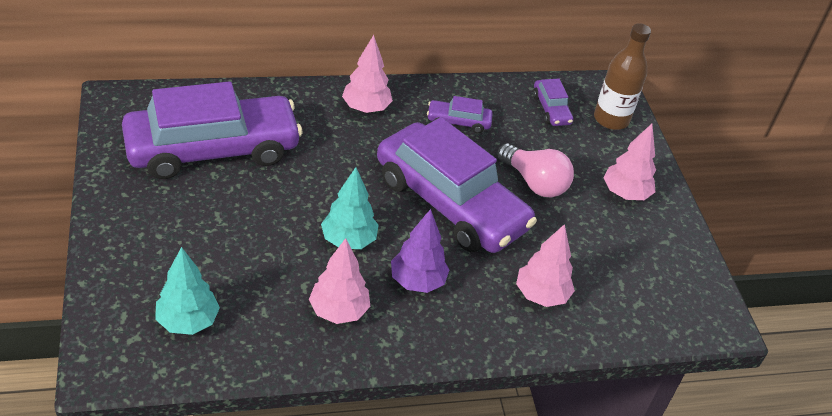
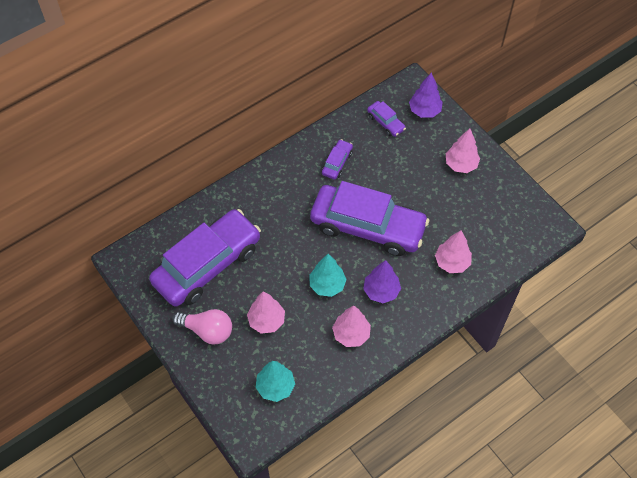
camera: 20 degrees left, 15 degrees up
(366, 108) = (276, 183): pink tree -> pink tree (266, 321)
(458, 122) = (337, 163): purple car -> purple car turned 135 degrees clockwise
(534, 182) = (406, 185): pink light bulb -> pink light bulb (207, 330)
(611, 119) = (424, 111): brown bottle -> purple tree

